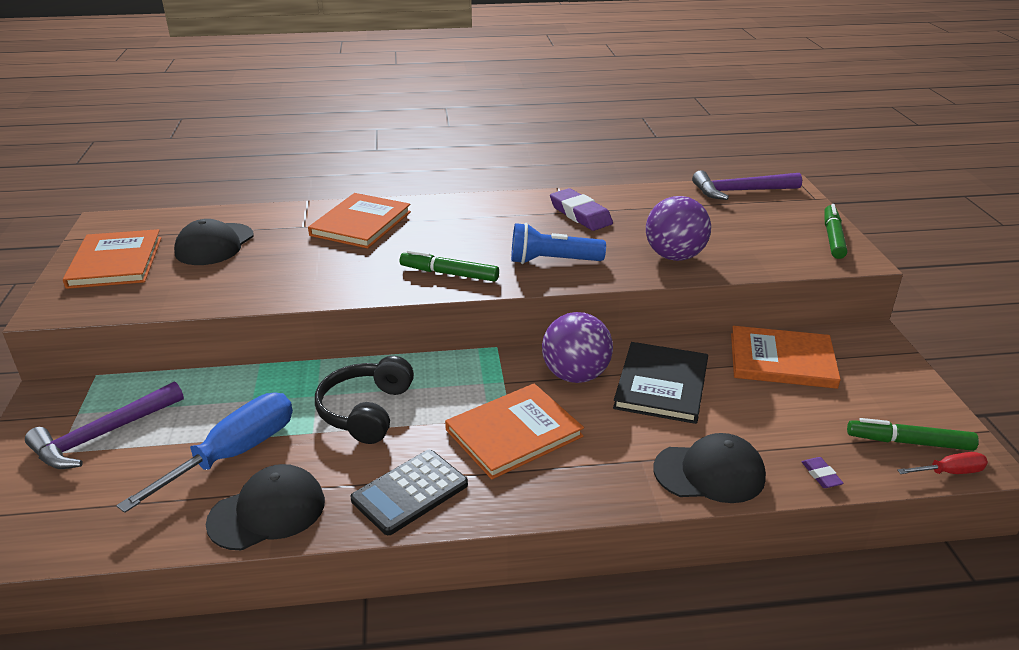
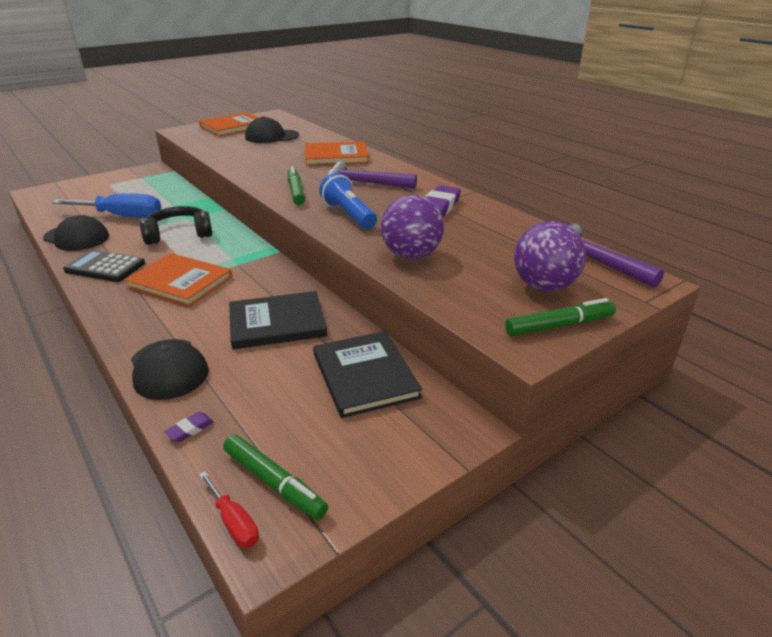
camera: 60 degrees right, 0 degrees up
(103, 435) = (125, 187): purple hammer -> purple hammer (364, 183)
(575, 375) = (264, 286): purple ball -> purple ball (544, 286)
(782, 360) = (365, 375): orange book -> black book
(909, 442) = (274, 483): green marker -> green marker turned 150 degrees clockwise

